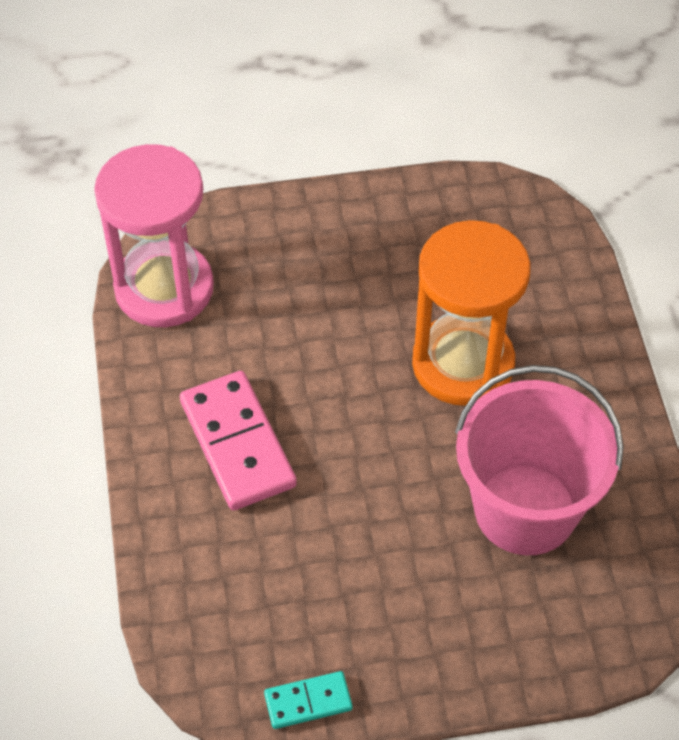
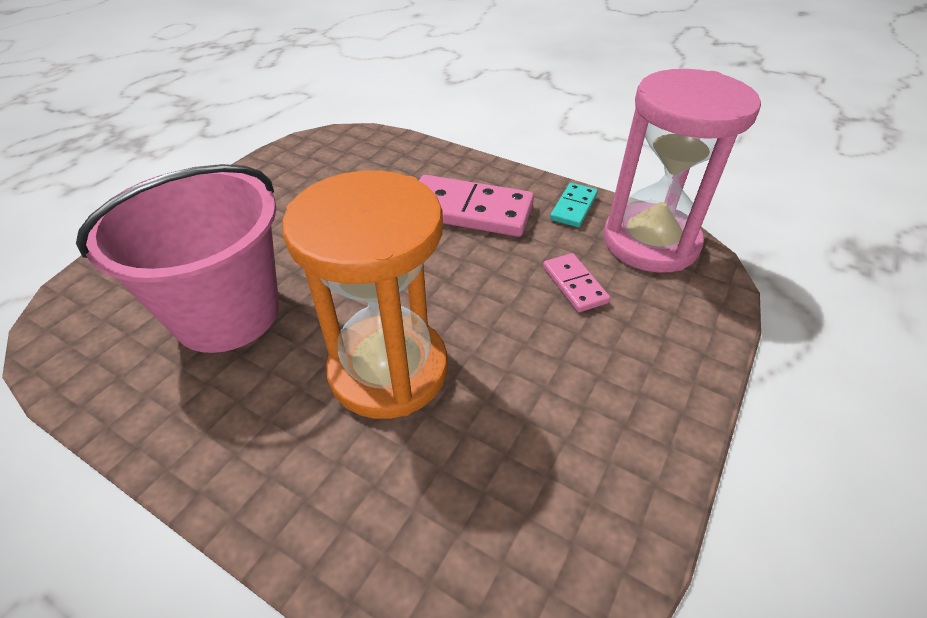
camera: 130 degrees right, 10 degrees down
(270, 310) = (574, 285): none -> pink domino
(308, 701) = (279, 158): turquoise domino -> turquoise domino (574, 207)

